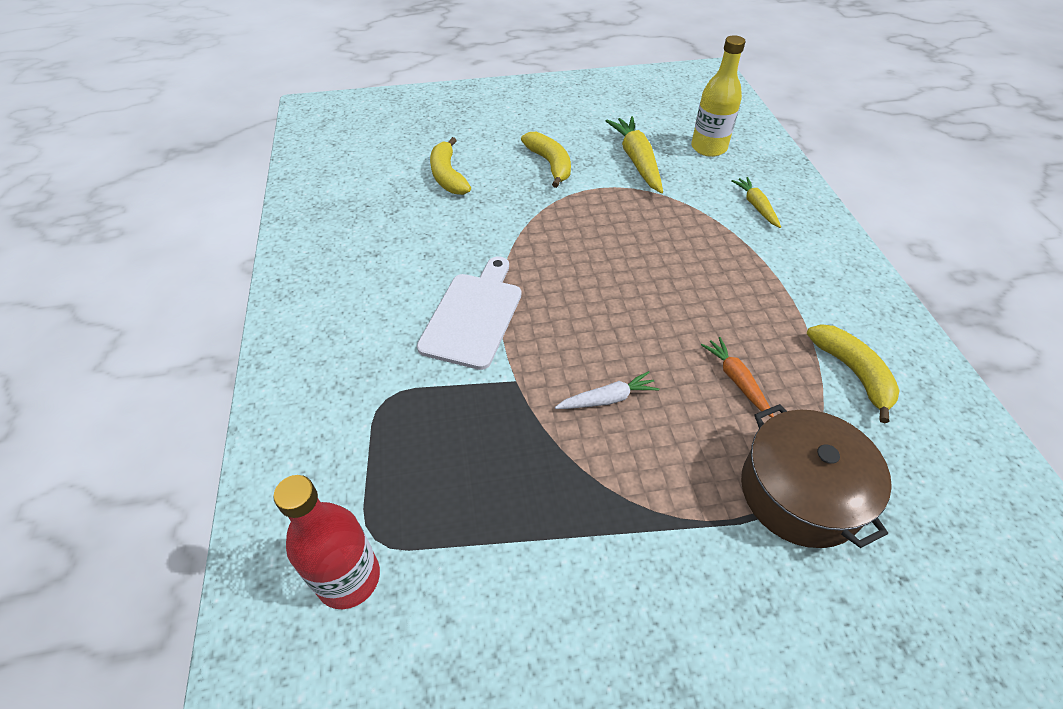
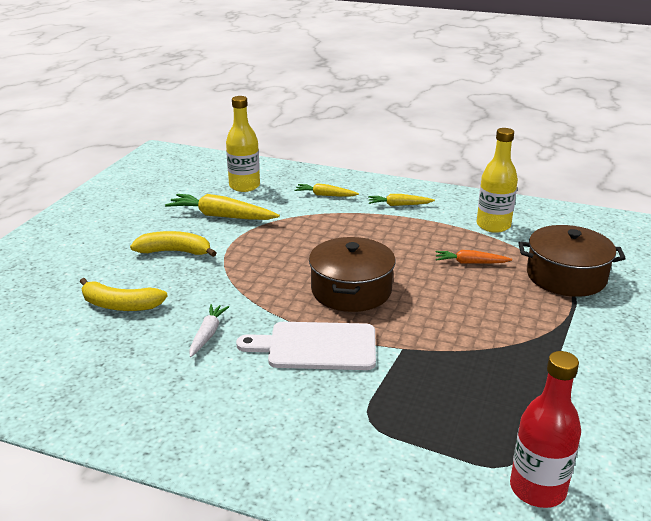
camera: 60 degrees left, 20 degrees down
(474, 316) = (316, 346): white cutting board -> white cutting board turned 45 degrees counterclockwise
(587, 301) = (351, 290): none -> brown pot
(608, 399) = (450, 315): white carrot -> white carrot (208, 334)
(803, 269) = (399, 205): none -> yellow carrot
(852, 373) = (493, 225): yellow banana -> yellow bottle

